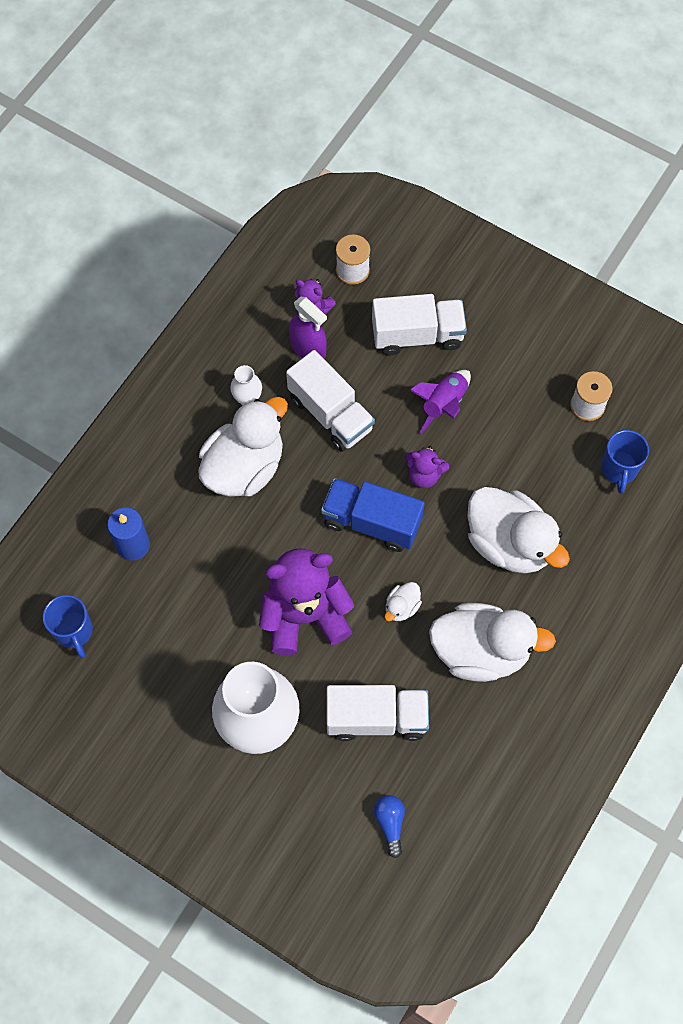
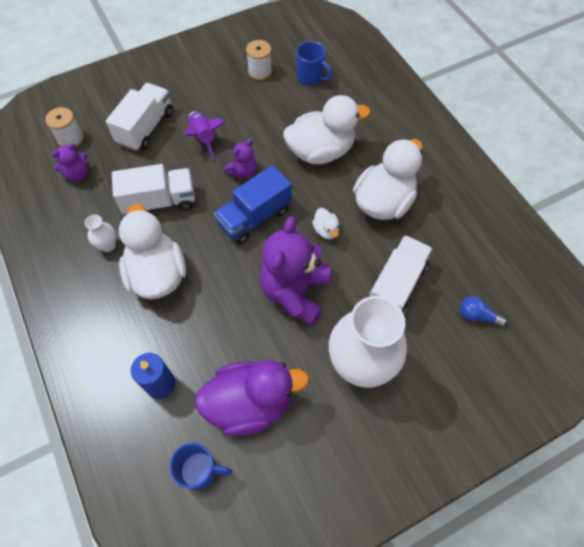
camera: 60 degrees left, 5 degrees down
(160, 639) = (250, 403): none -> purple duck
(308, 348) = (102, 190): purple spray bottle -> none

